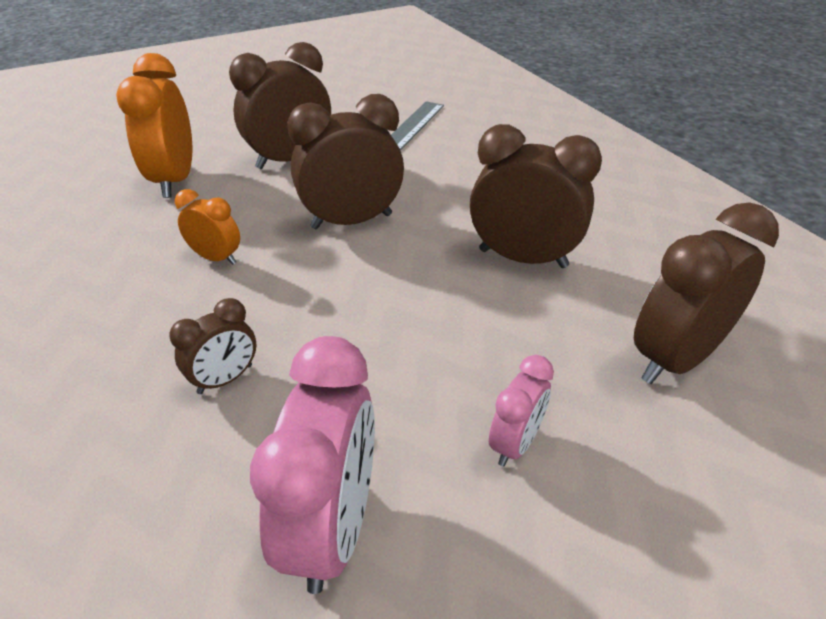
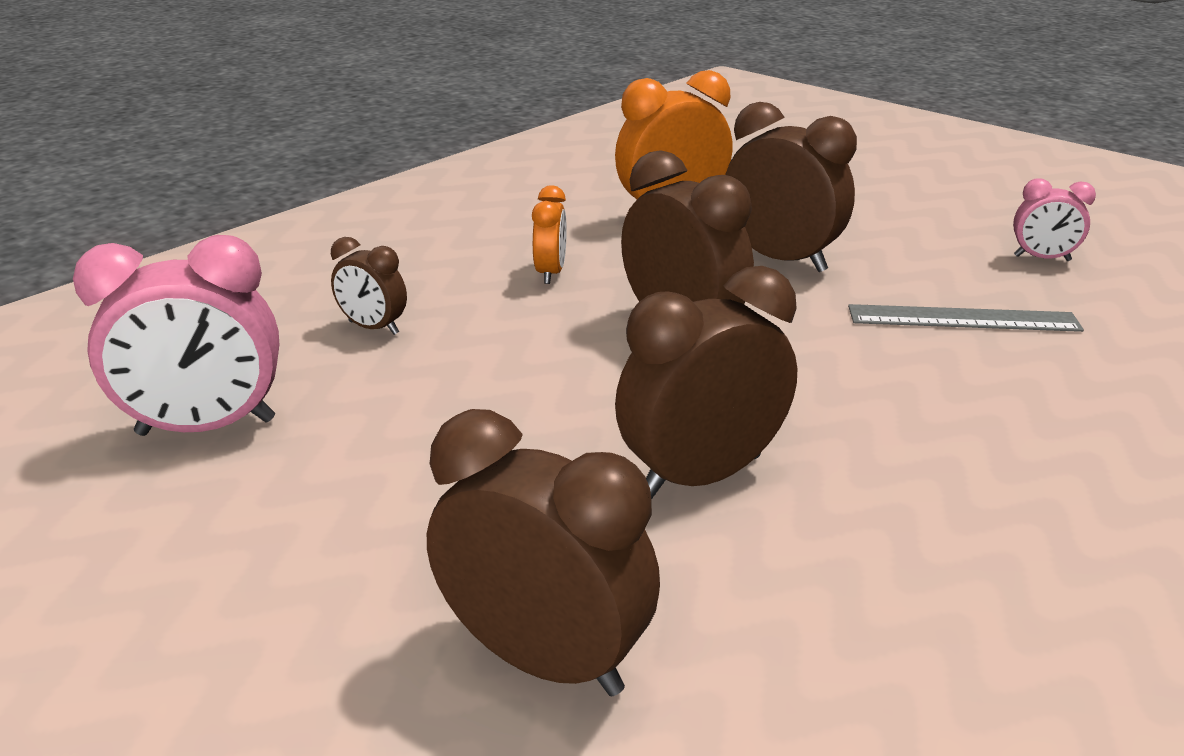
camera: 70 degrees right, 10 degrees down
(515, 443) = (332, 521): pink clock -> pink clock (1042, 258)
(523, 258) = (701, 476): brown clock -> brown clock turned 120 degrees counterclockwise

